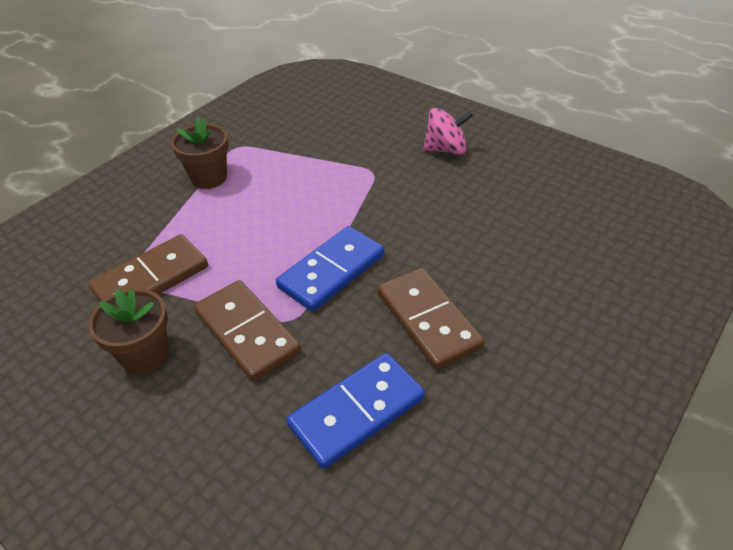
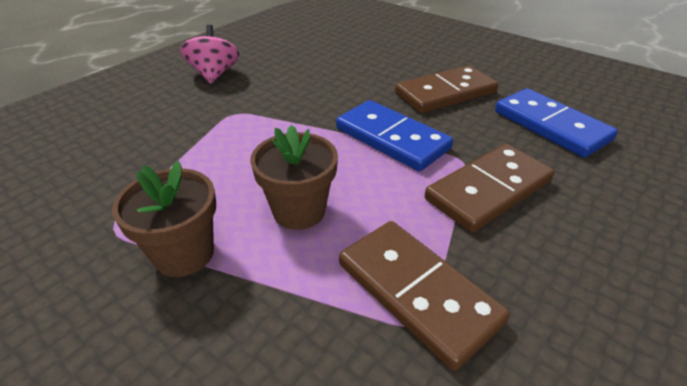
camera: 90 degrees left, 5 degrees down
(145, 355) = (552, 274): brown flower pot -> brown flower pot (299, 211)

